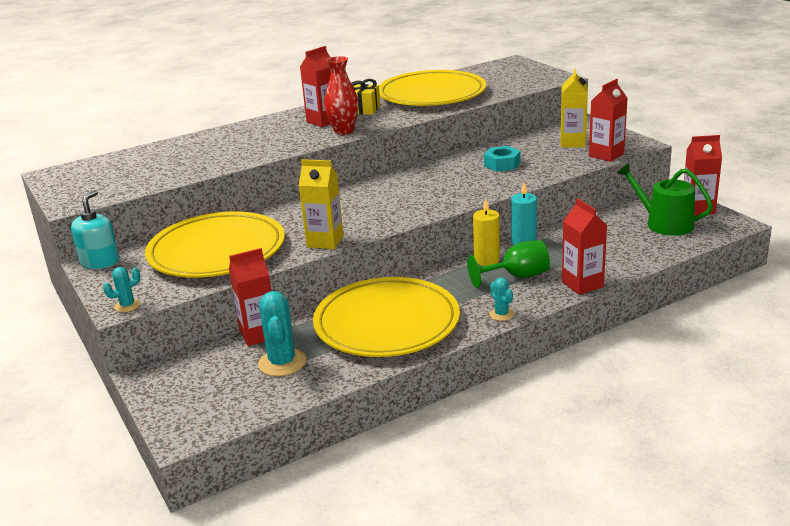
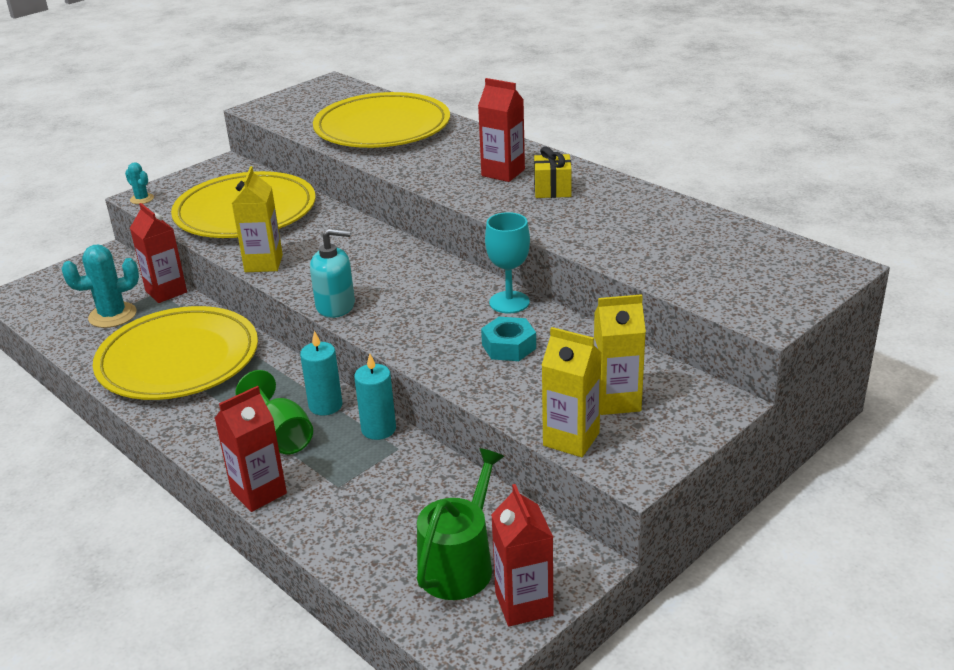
camera: 75 degrees right, 5 degrees up
(100, 262) = (228, 166): turquoise soap dispenser -> turquoise soap dispenser (335, 306)
(344, 131) = (469, 191): red vase -> none
(431, 94) = (633, 224): yellow plate -> yellow plate (382, 128)
(448, 161) = (509, 302): none -> turquoise goblet
(486, 260) = (325, 405): yellow candle -> turquoise candle
(501, 314) = (188, 435): turquoise cactus -> none
(606, 155) = (571, 439): red carton -> yellow carton

